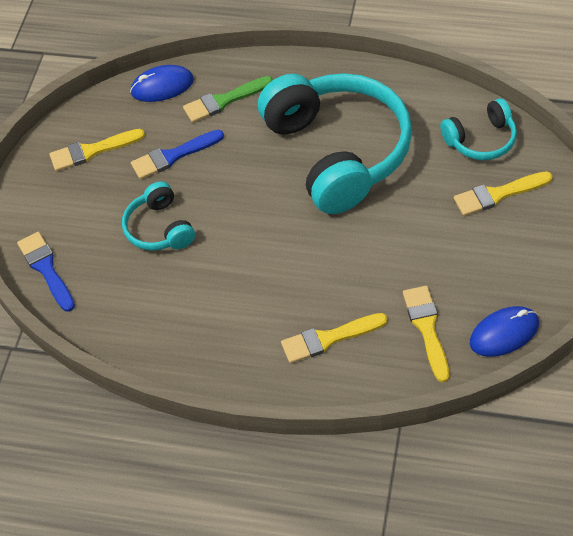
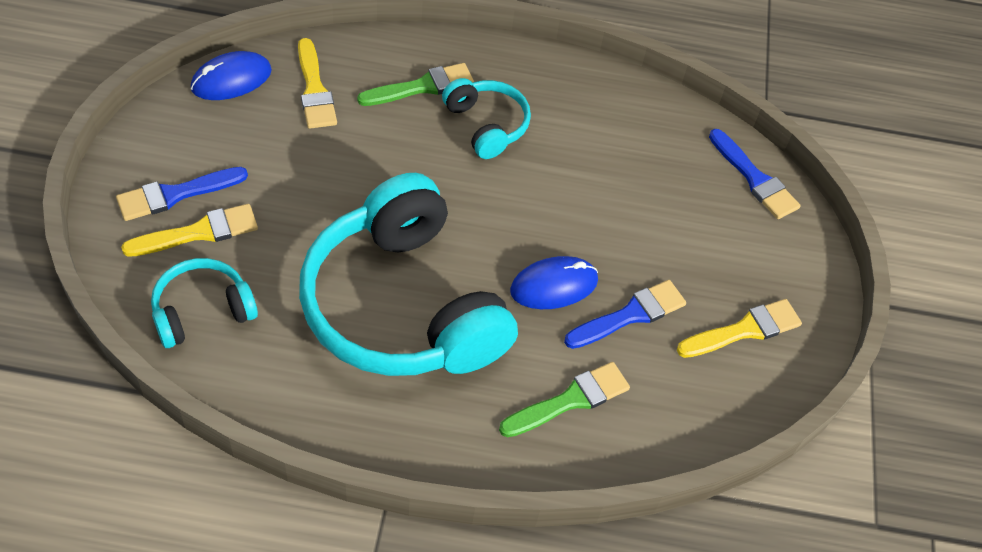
camera: 165 degrees right, 0 degrees up
(159, 228) = (629, 217): turquoise headphones -> turquoise headphones (487, 125)
(162, 86) = (668, 433): blue mouse -> blue mouse (554, 286)
(328, 338) = (422, 87): yellow brush -> green brush
(524, 223) = (175, 194): none -> blue brush

